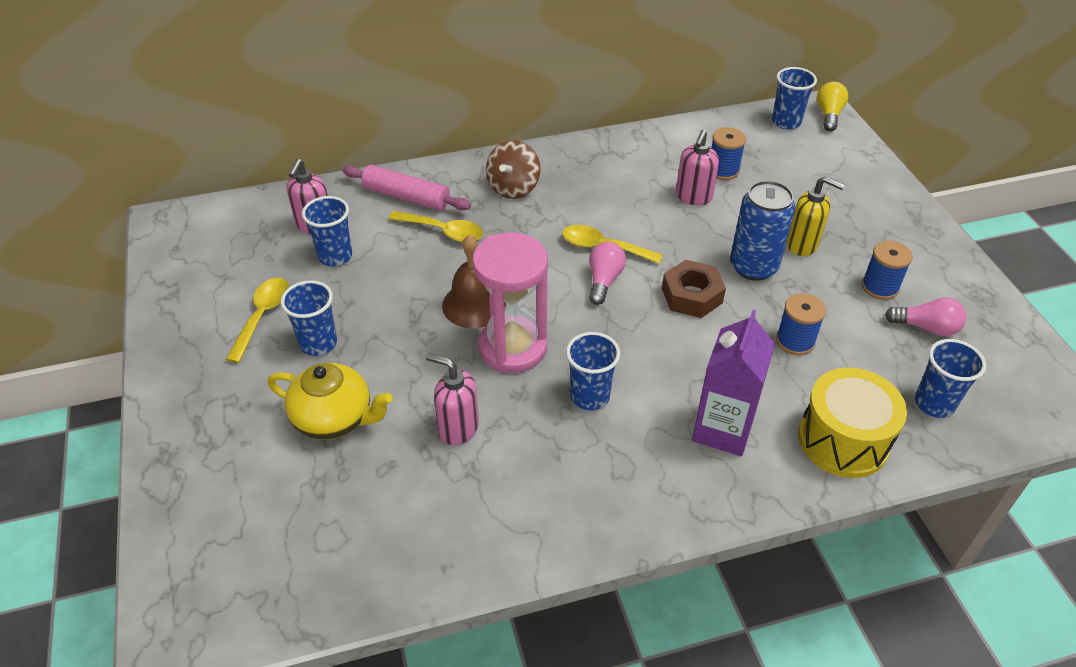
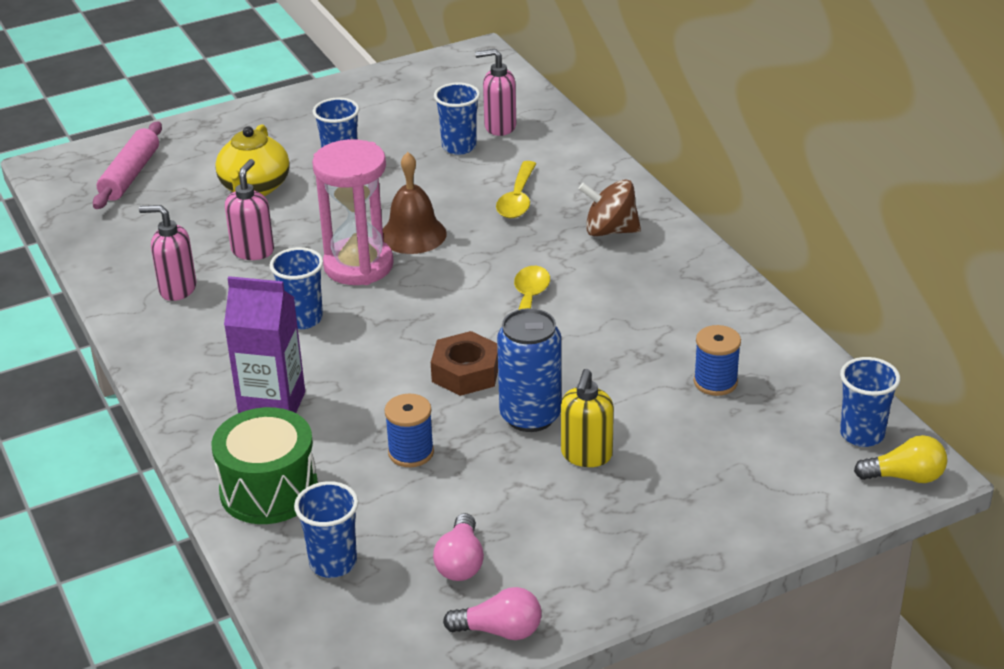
camera: 80 degrees right, 10 degrees down
(262, 316) = (368, 128): yellow spoon -> none
(406, 197) = (565, 168): pink rolling pin -> pink rolling pin (130, 175)
(604, 280) = (472, 310): pink light bulb -> pink light bulb (499, 630)
(693, 197) = (648, 361): pink soap dispenser -> pink soap dispenser (177, 289)
(843, 440) = (269, 490): yellow drum -> green drum
(879, 287) = (525, 523): blue spool -> none

